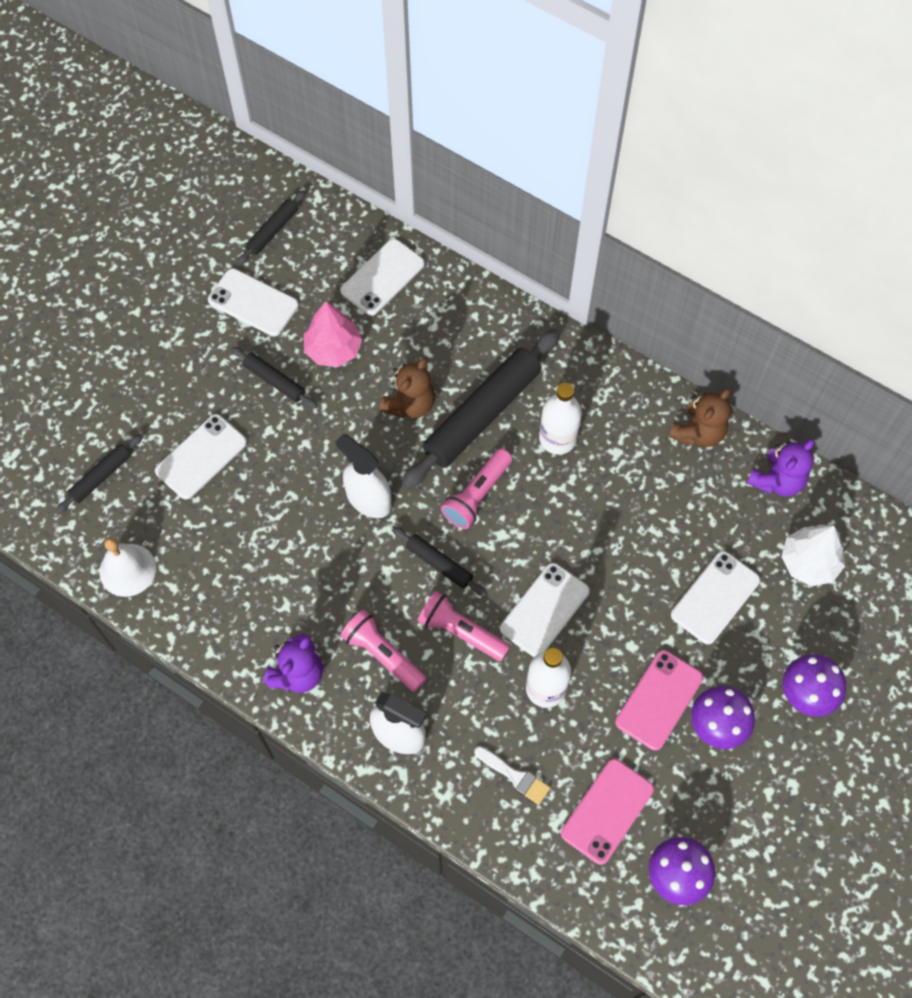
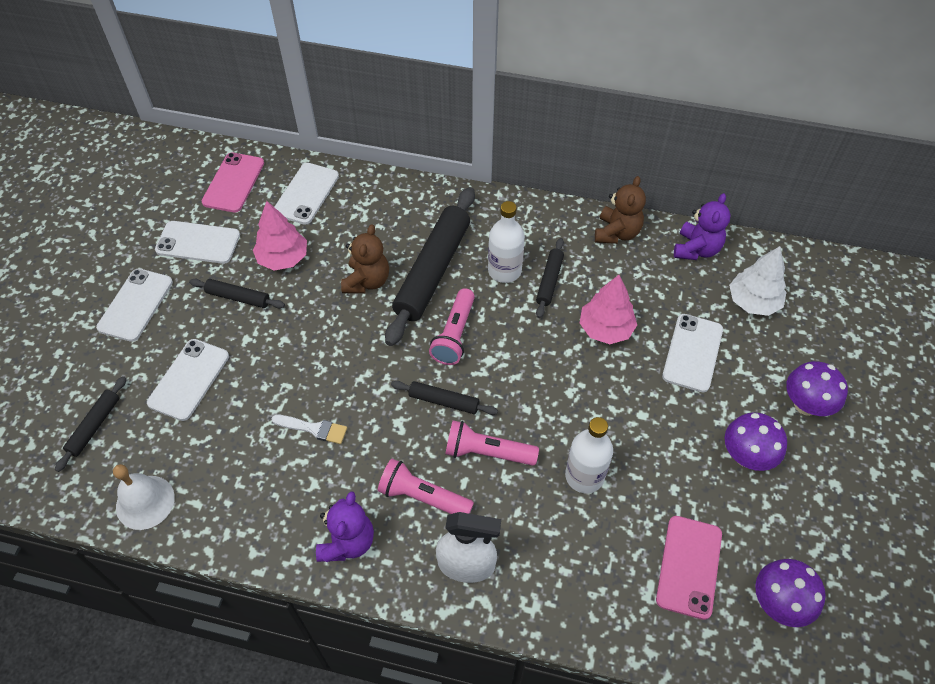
camera: 20 degrees left, 10 degrees down
(272, 231) = (198, 185): black rolling pin -> black rolling pin (549, 281)
(368, 499) = (358, 367): white spray bottle -> none
(515, 776) = (591, 565): white brush -> white brush (313, 429)
(544, 610) = (554, 409): white phone -> white phone (136, 305)
(636, 540) = (605, 329): none -> pink tree
(659, 700) = (687, 452): pink phone -> pink phone (234, 183)

